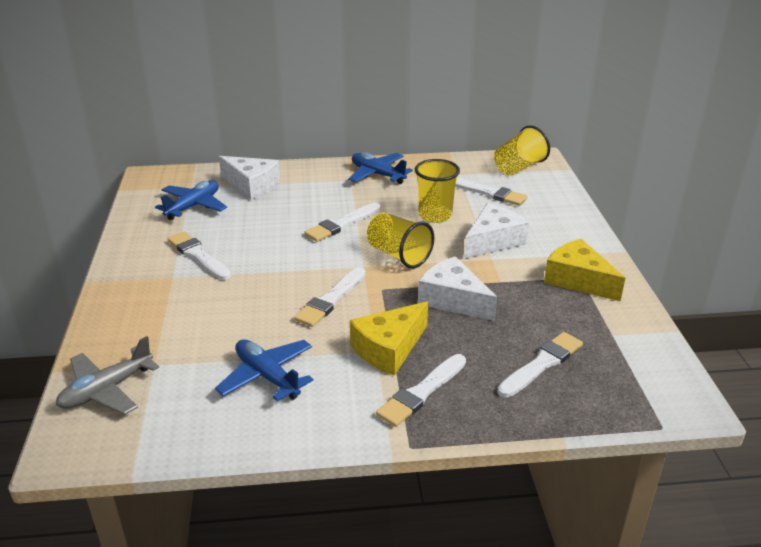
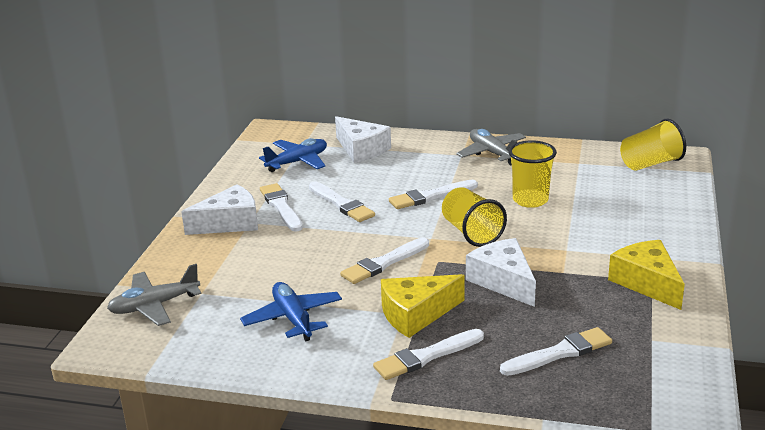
camera: 20 degrees right, 5 degrees down
(377, 174) = (492, 153): blue plane -> grey plane
(488, 193) = (600, 185): white brush -> white brush (342, 204)
(493, 241) = (577, 233): white cheese -> white cheese (230, 223)

